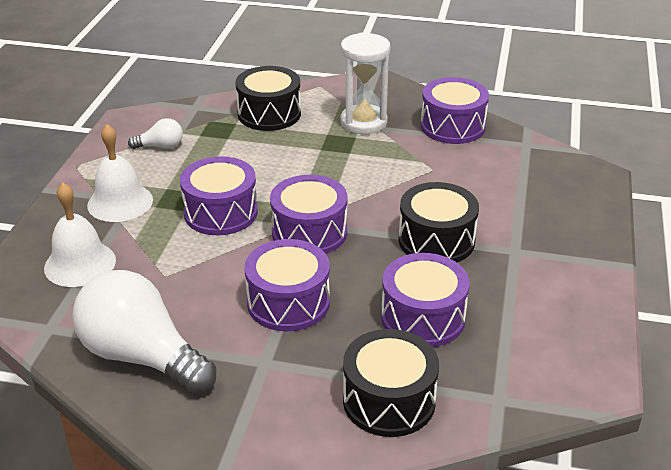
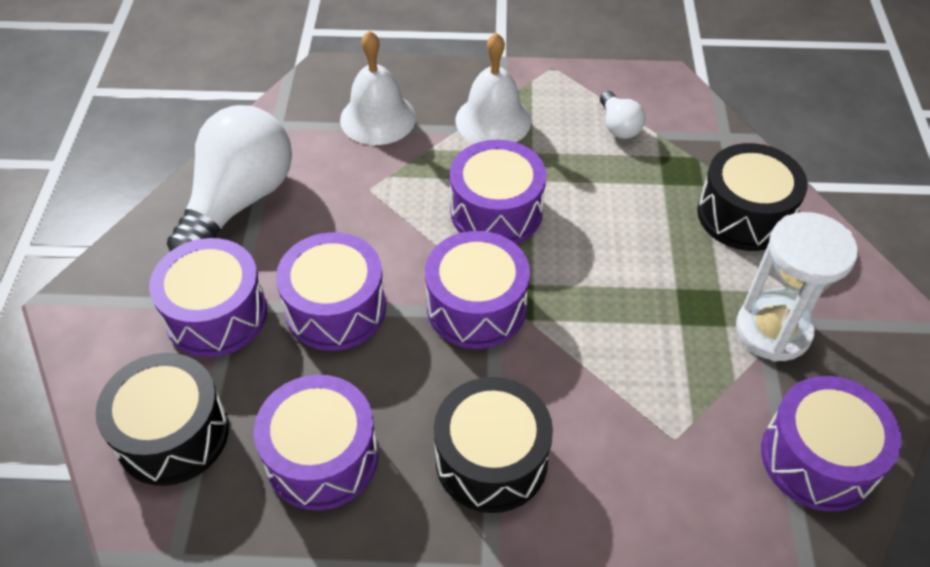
camera: 80 degrees right, 15 degrees up
(272, 373) = (216, 314): none -> purple drum

